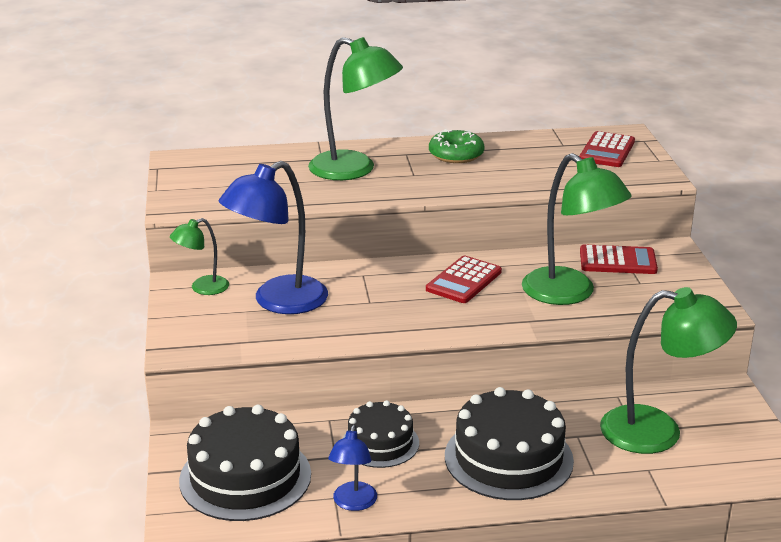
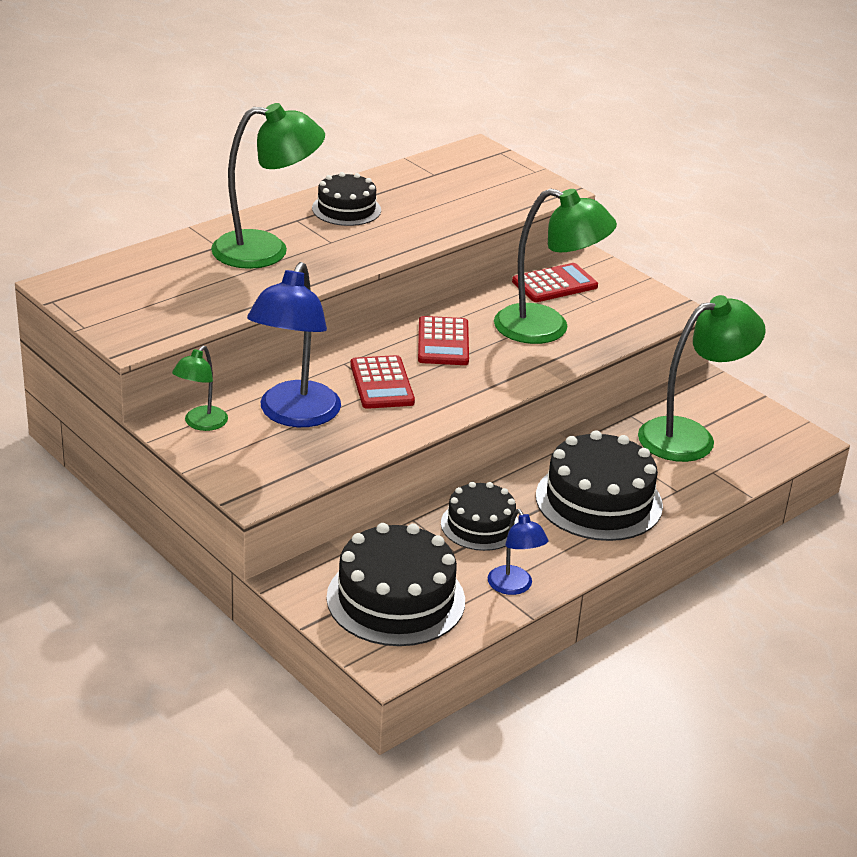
camera: 35 degrees left, 5 degrees up
(456, 154) = (346, 209): green donut -> black cake
(607, 150) = (480, 171): red calculator -> red calculator (381, 383)

